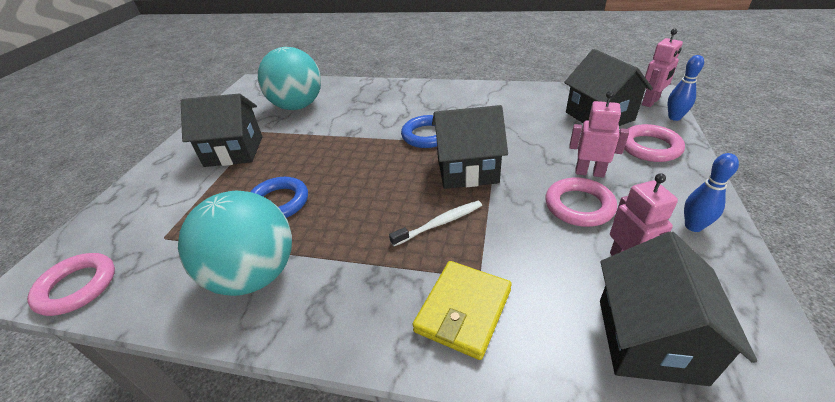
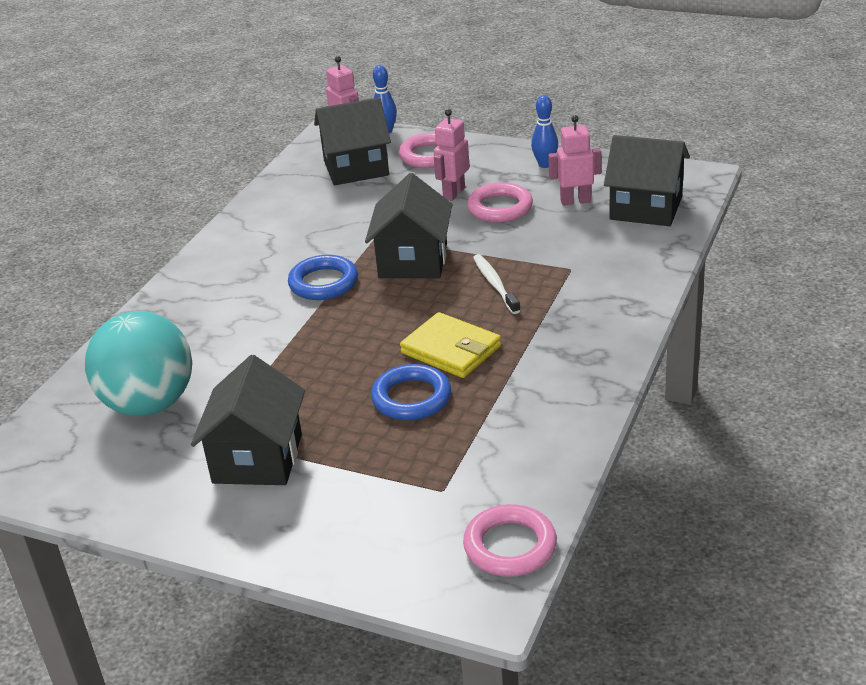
camera: 80 degrees left, 5 degrees down
(255, 275) = (531, 402): turquoise ball -> none
(463, 310) = (605, 280): yellow wallet -> yellow wallet (451, 350)

